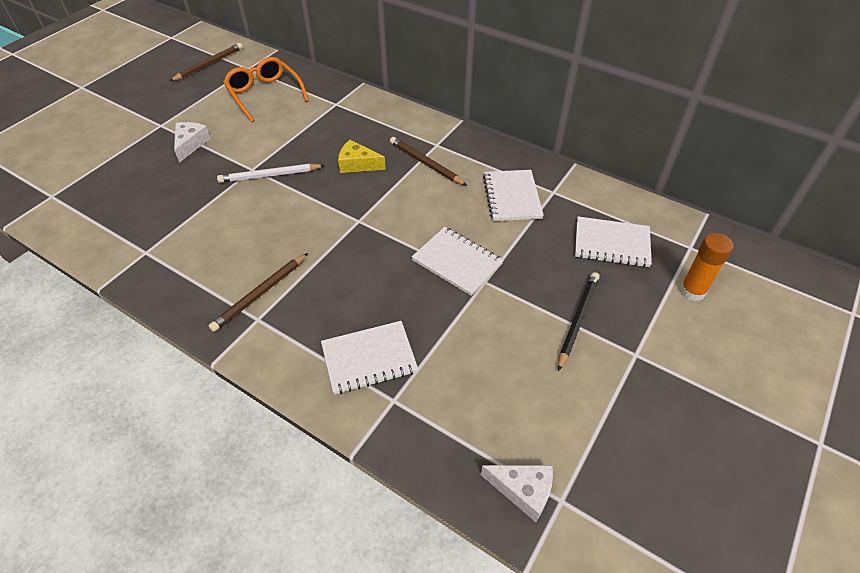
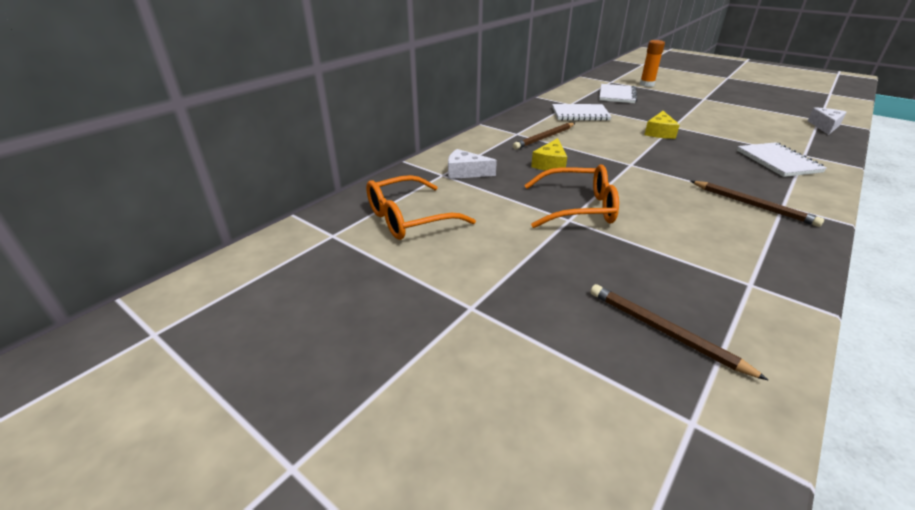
camera: 85 degrees left, 15 degrees down
(190, 144) = (522, 270): white cheese -> white cheese (465, 172)
(209, 64) = (299, 273): brown pencil -> brown pencil (664, 332)
(270, 175) = (578, 208): white pencil -> orange glasses
(457, 262) = (659, 132): white notebook -> yellow cheese
(577, 320) = (689, 107): black pencil -> none

